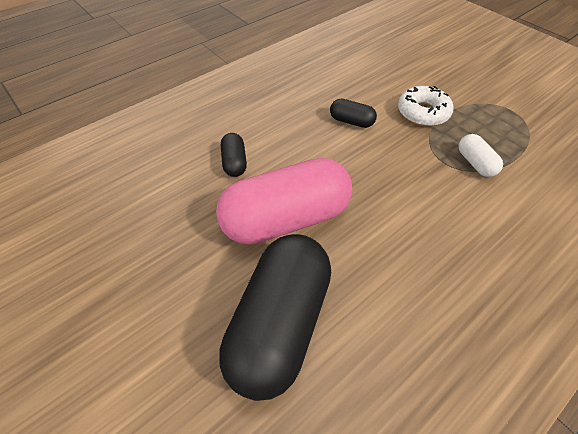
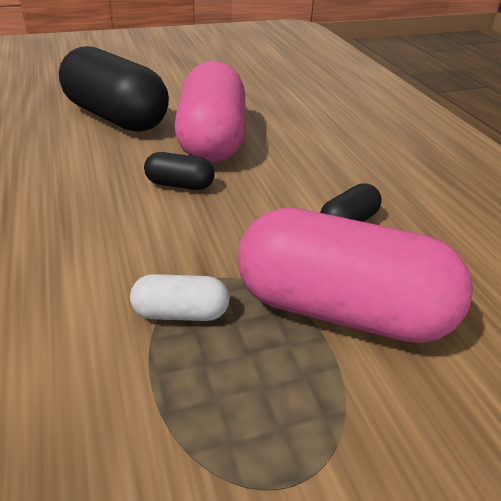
camera: 110 degrees right, 15 degrees down
(234, 162) = (309, 131): black capsule -> black capsule (180, 185)
(423, 112) = (341, 310): white donut -> pink capsule

